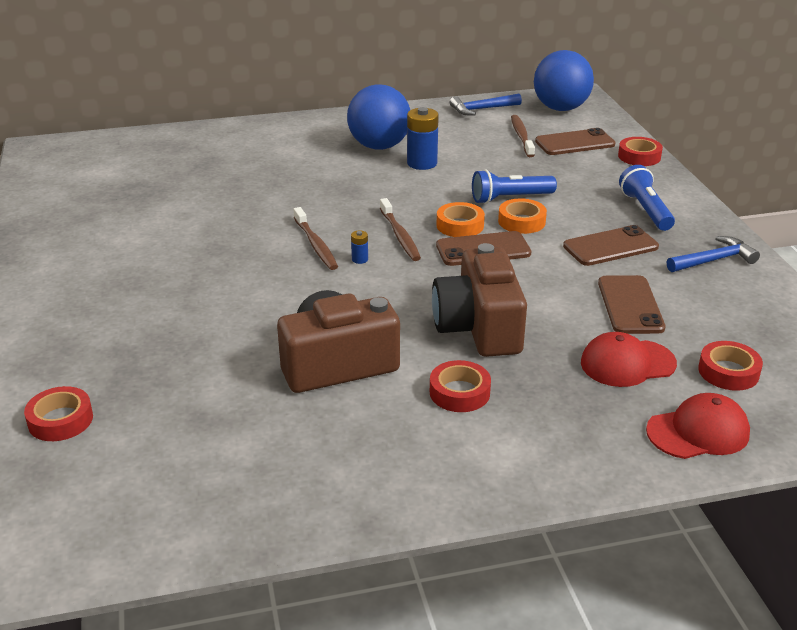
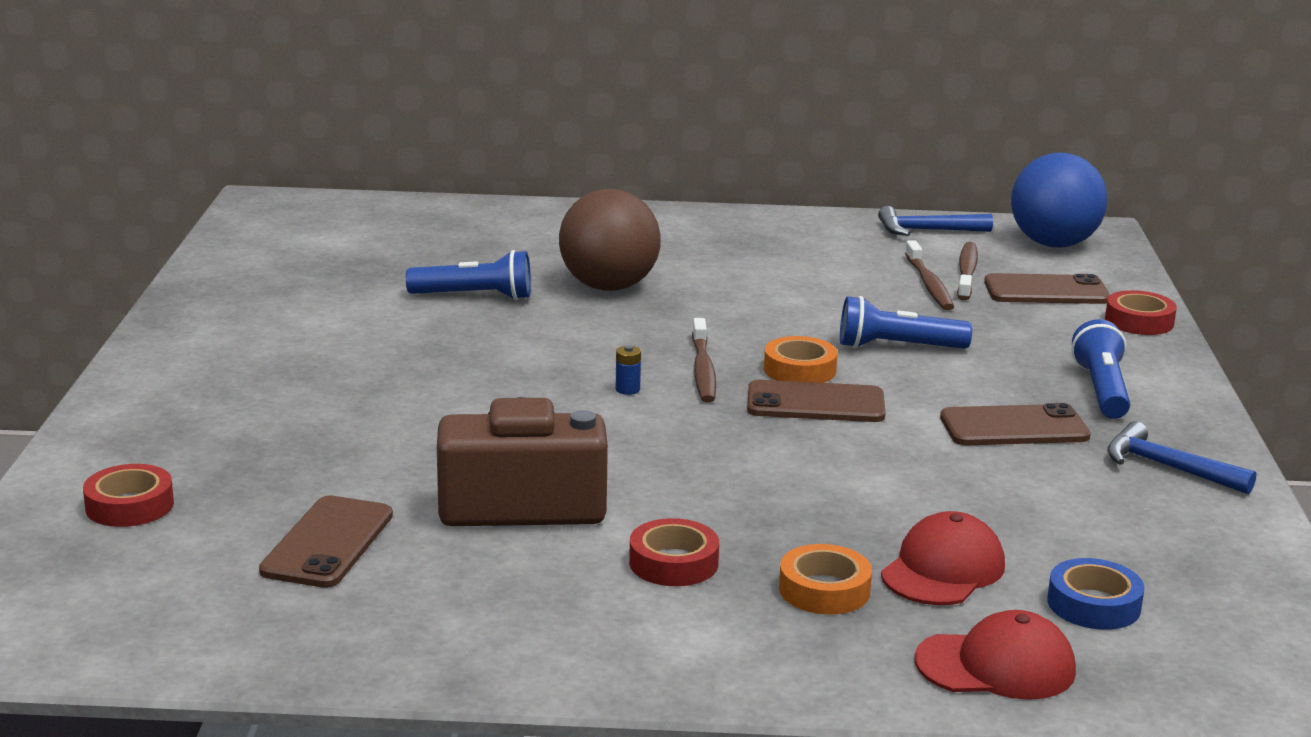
camera: 15 degrees right, 10 degrees down
(222, 202) = (474, 296): none -> blue flashlight
(307, 181) = (609, 287): none -> brown ball
(315, 245) = (575, 364): brown toothbrush -> brown toothbrush (929, 284)
(379, 146) = (740, 258): blue ball -> none
(422, 163) = (791, 287): blue battery -> none
(479, 327) = (750, 493): brown camera -> none
(521, 221) = (896, 378): orange tape -> orange tape (824, 590)
(627, 363) = (943, 569): red cap -> red cap turned 120 degrees clockwise
(630, 305) = (995, 502): brown phone -> brown phone (328, 543)
(713, 260) = (1168, 467): blue hammer -> blue hammer turned 135 degrees counterclockwise
(728, 372) = (1093, 604): red tape -> blue tape

